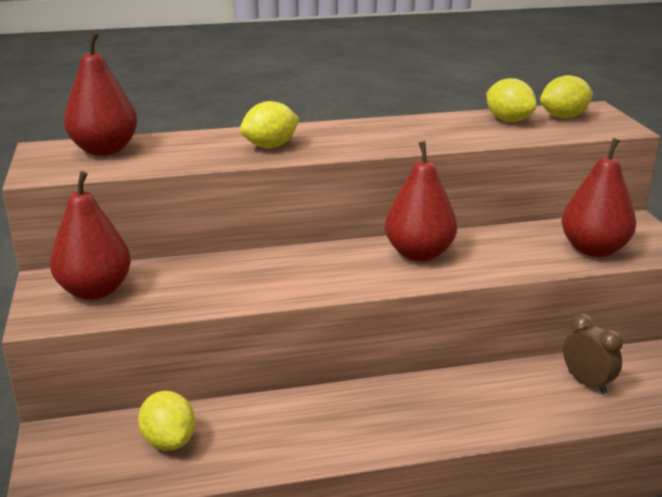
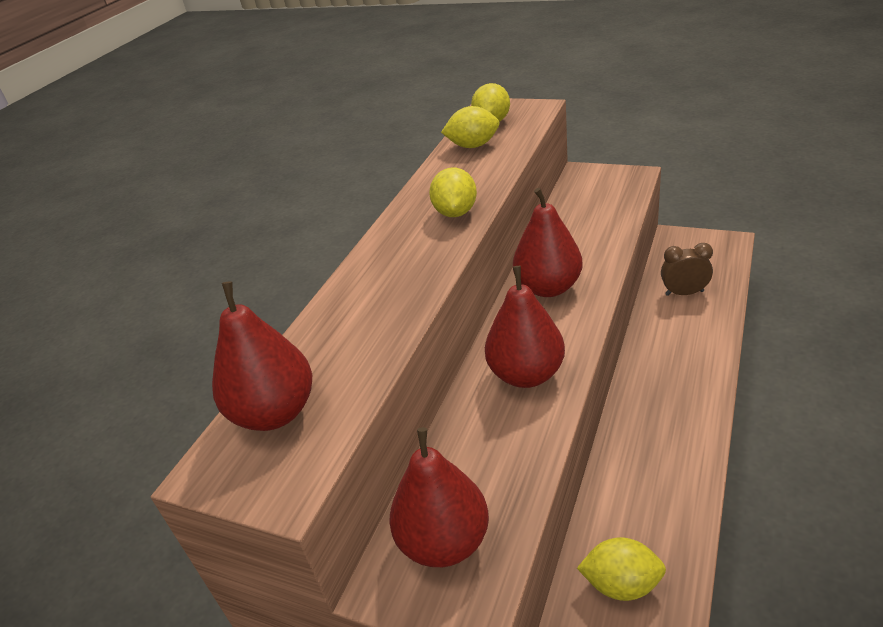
camera: 50 degrees left, 10 degrees up
(270, 146) = (396, 285): yellow lemon -> yellow lemon (456, 212)
(593, 249) = (609, 204): red pear -> red pear (526, 374)

